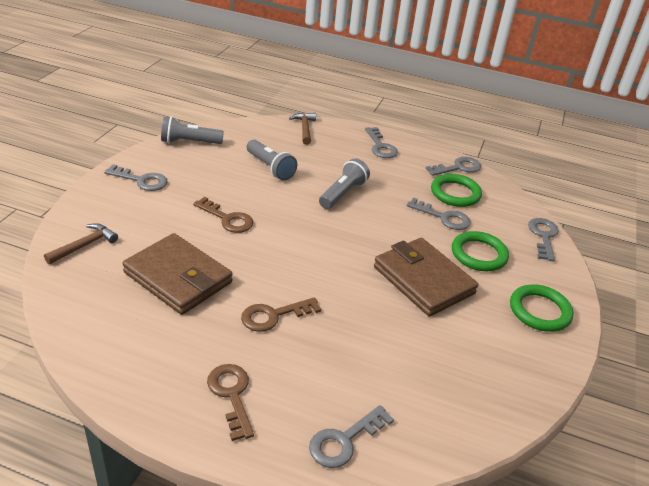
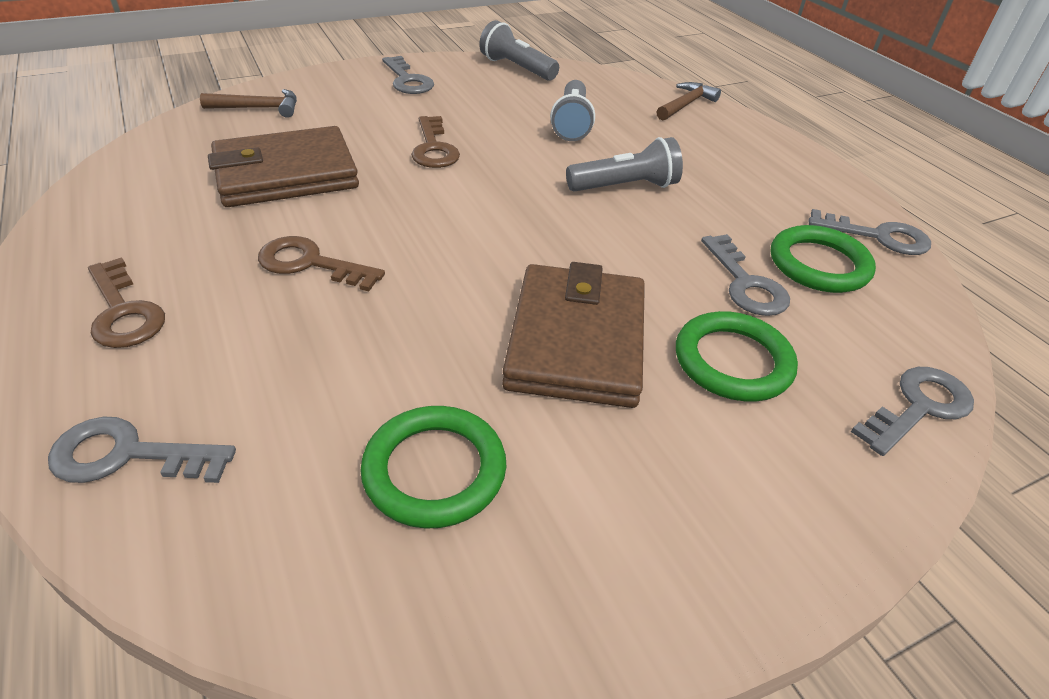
camera: 45 degrees right, 5 degrees up
(178, 277) = (286, 174): brown wallet -> brown wallet turned 75 degrees clockwise
(231, 395) = (123, 312): brown key -> brown key turned 120 degrees clockwise
(380, 146) = (773, 161): grey key -> none
(539, 311) = (724, 513): green ring -> green ring (434, 470)

